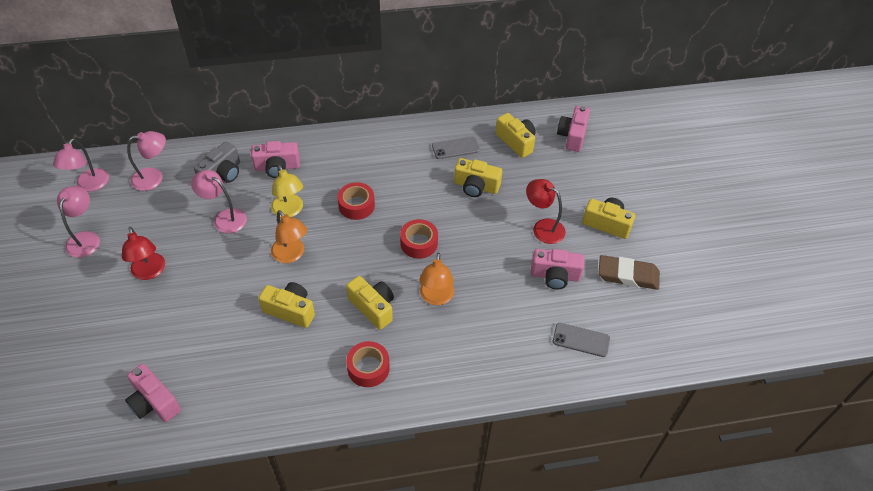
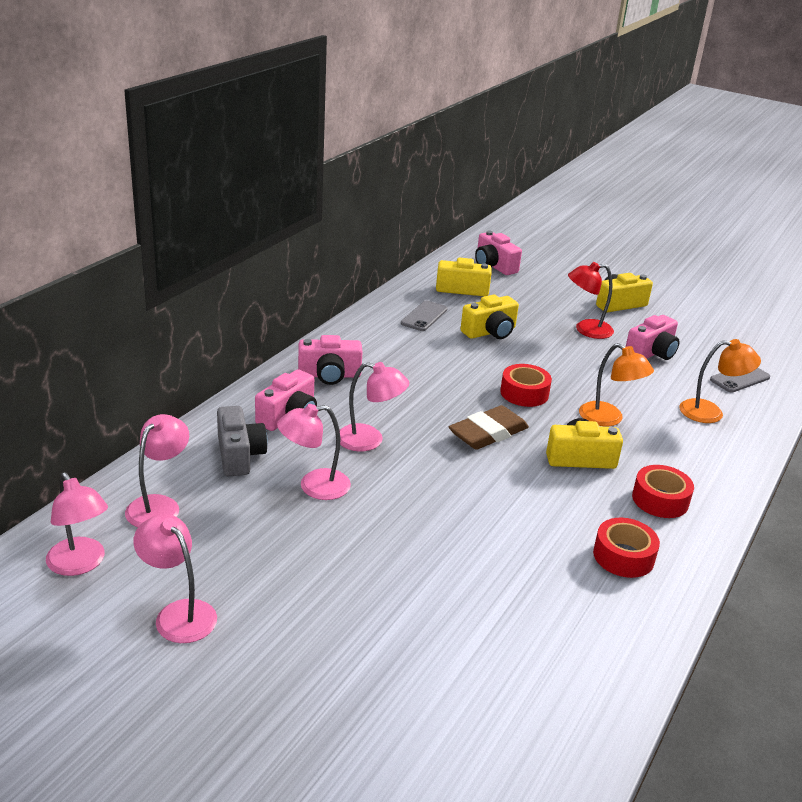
camera: 50 degrees left, 20 degrees down
(149, 272) = (323, 585): red lamp -> none
(154, 402) = (554, 681): pink camera -> pink camera (329, 375)
(289, 211) = (369, 440): yellow lamp -> pink lamp
(290, 310) = (522, 509): yellow camera -> none
(291, 255) = (439, 470): orange lamp -> orange lamp (710, 412)
(356, 205) = (422, 399): red tape -> red tape (623, 556)
(628, 275) = (688, 325): brown eraser -> brown eraser (488, 433)

